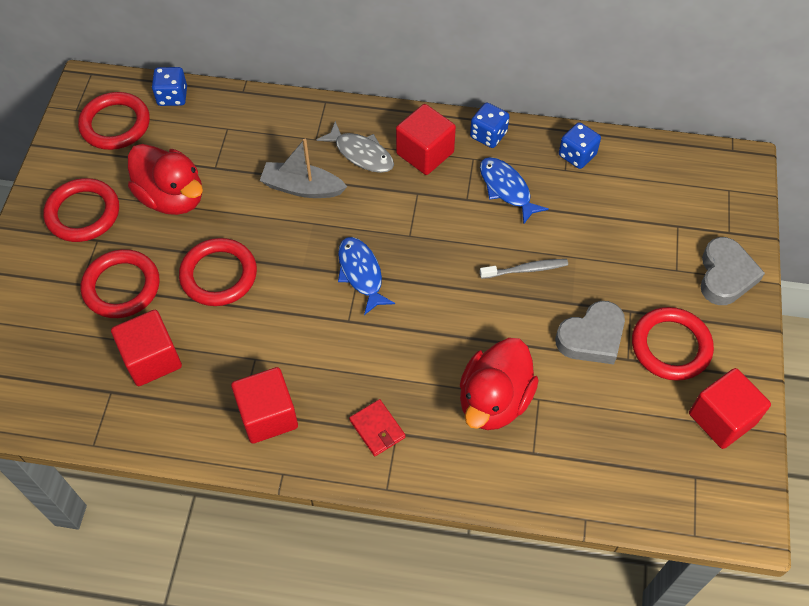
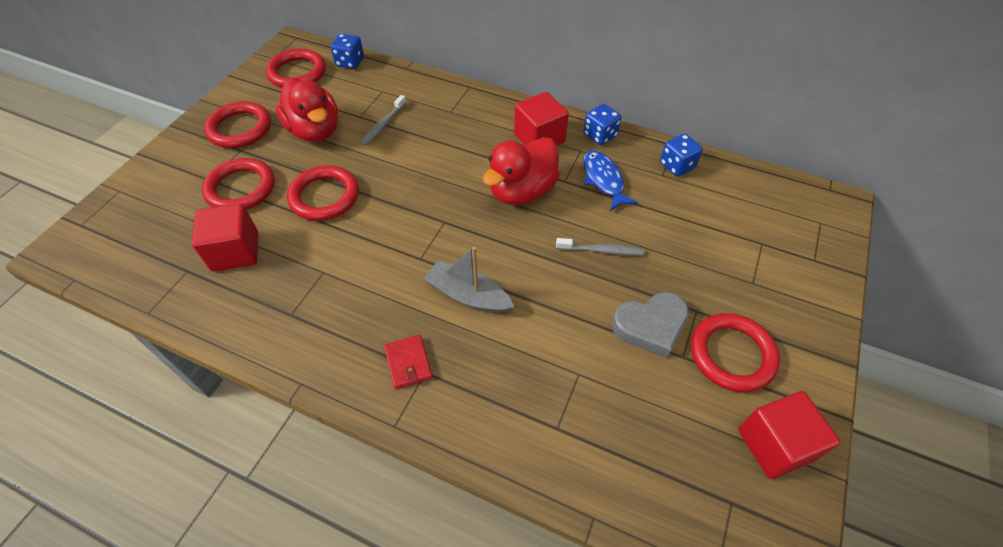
camera: 15 degrees right, 5 degrees down
(247, 173) = (383, 125): none -> grey toothbrush
(268, 415) = (312, 325): red cube -> none
(302, 188) = (424, 144): grey boat -> grey boat (468, 295)
(361, 154) = (484, 129): grey fish -> none
(361, 273) = (447, 221): blue fish -> none
(494, 400) = (533, 364): red duck -> red duck (522, 191)
(725, 275) = (803, 299): grey heart -> none

